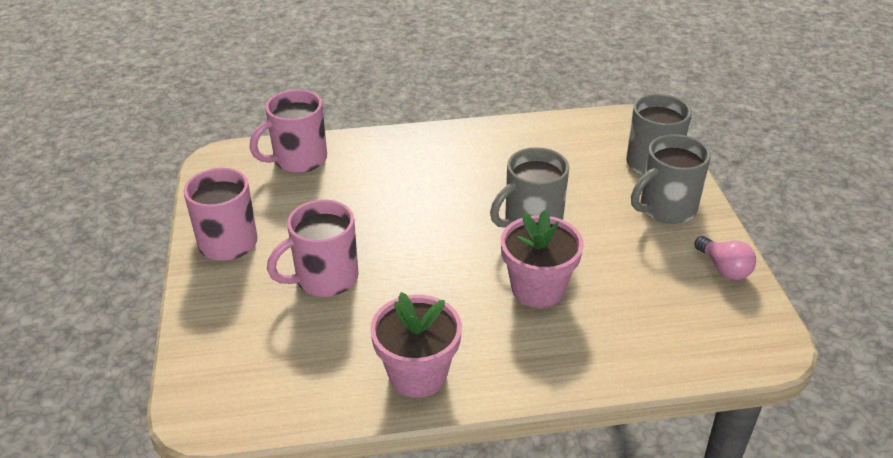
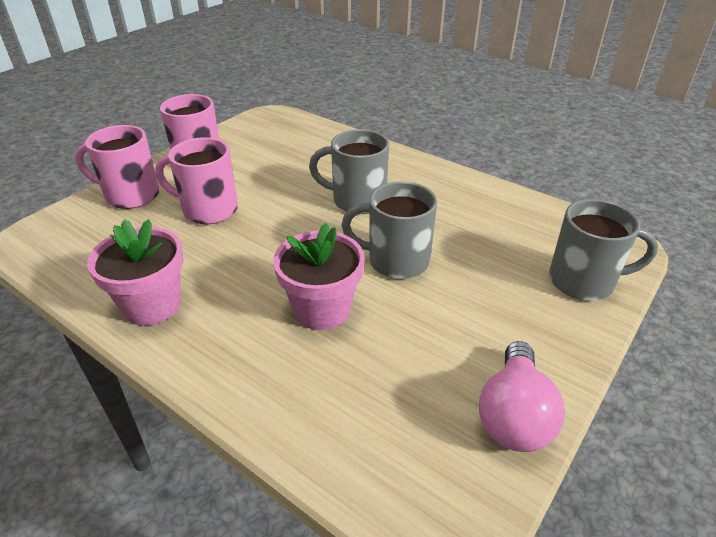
camera: 45 degrees right, 0 degrees up
(298, 160) = (311, 136): pink mug -> pink mug (130, 195)
(665, 209) = (535, 324): grey mug -> grey mug (357, 200)
(724, 268) = (514, 415): pink light bulb -> pink light bulb, size x1.50

